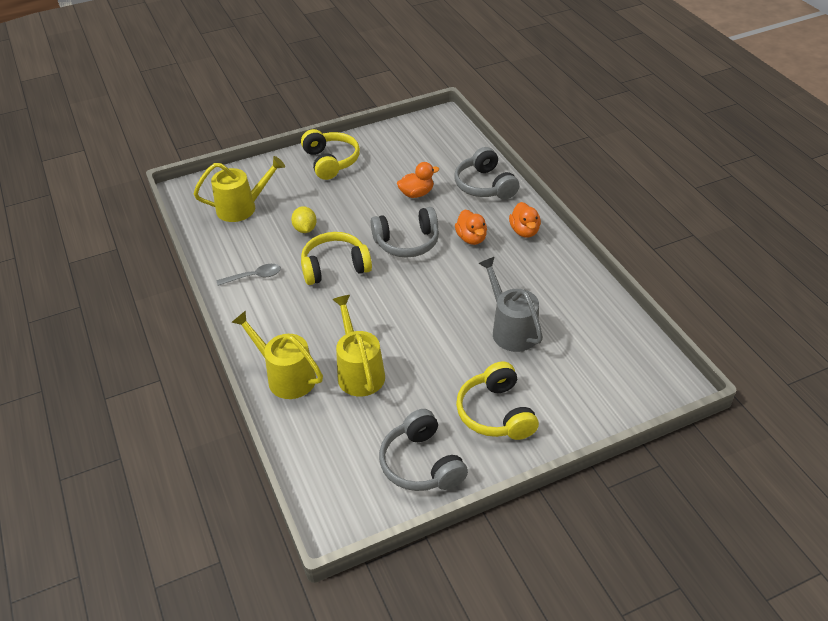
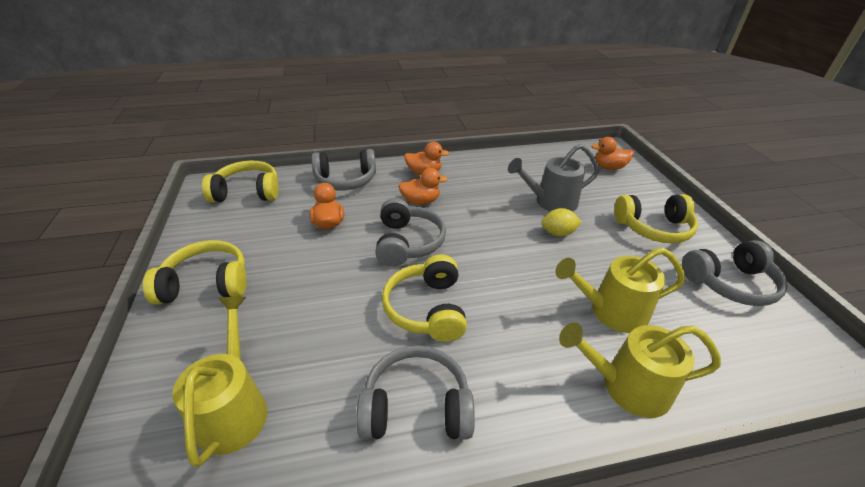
camera: 80 degrees left, 5 degrees down
(254, 277) = (416, 406): grey spoon -> grey headphones
(286, 376) = (626, 386): yellow watering can -> yellow watering can turned 45 degrees clockwise
(305, 229) = (336, 330): yellow lemon -> yellow lemon (558, 233)
(441, 139) = (247, 192): none -> yellow headphones
(618, 381) = (608, 167): none -> orange duck

